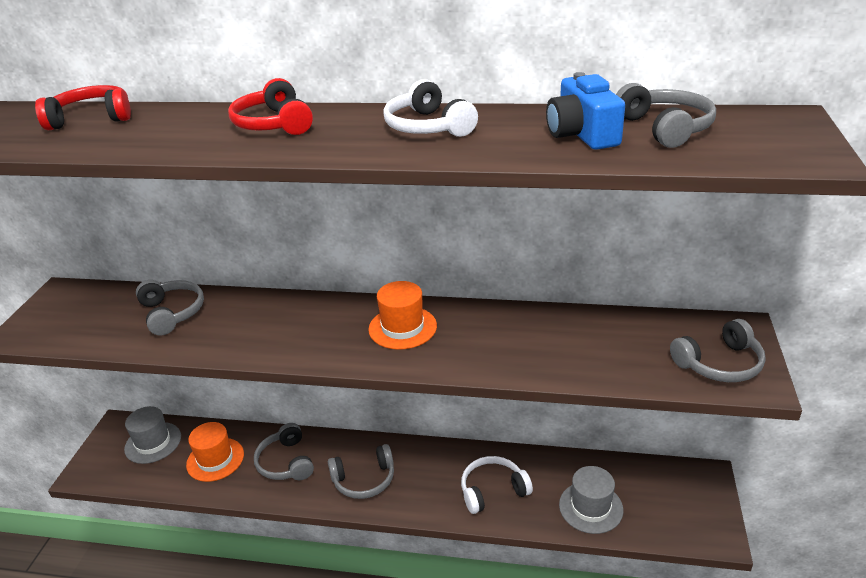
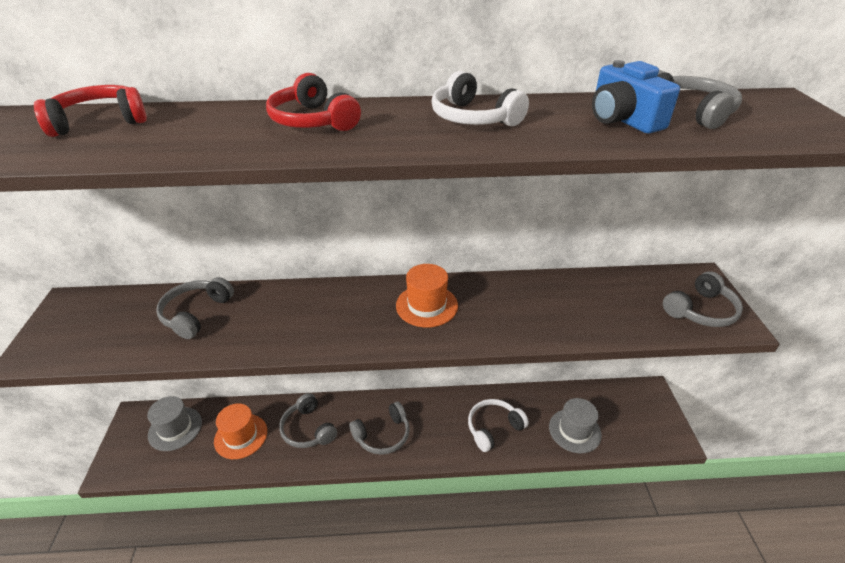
camera: 15 degrees left, 5 degrees up
(172, 313) = (196, 314): grey headphones -> grey headphones turned 120 degrees counterclockwise

